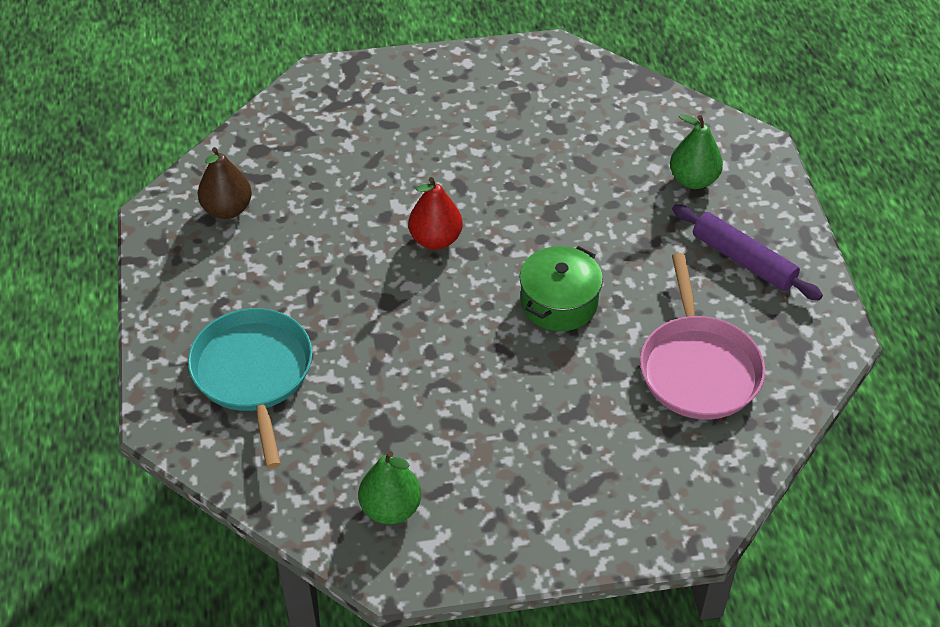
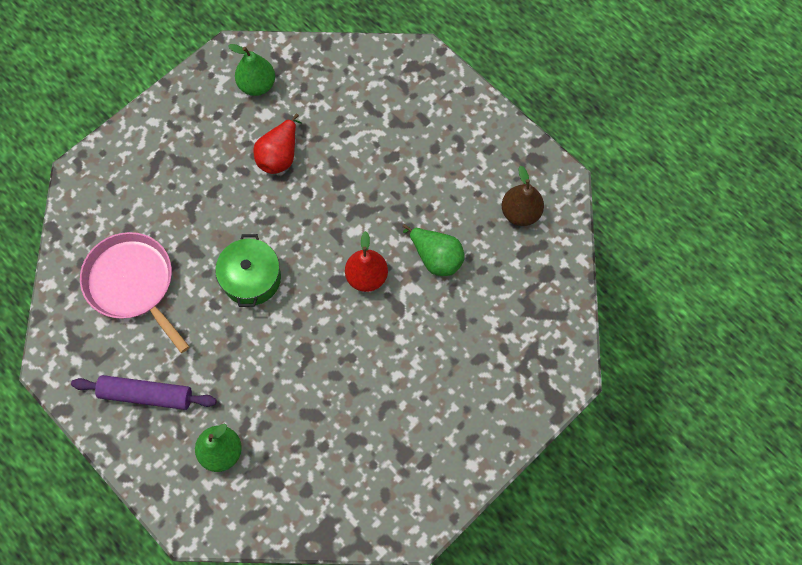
camera: 145 degrees right, 20 degrees up
(253, 373) = (398, 114): turquoise pan -> none
(350, 218) = (436, 257): none -> green pear
(430, 407) = (279, 155): none -> red pear

